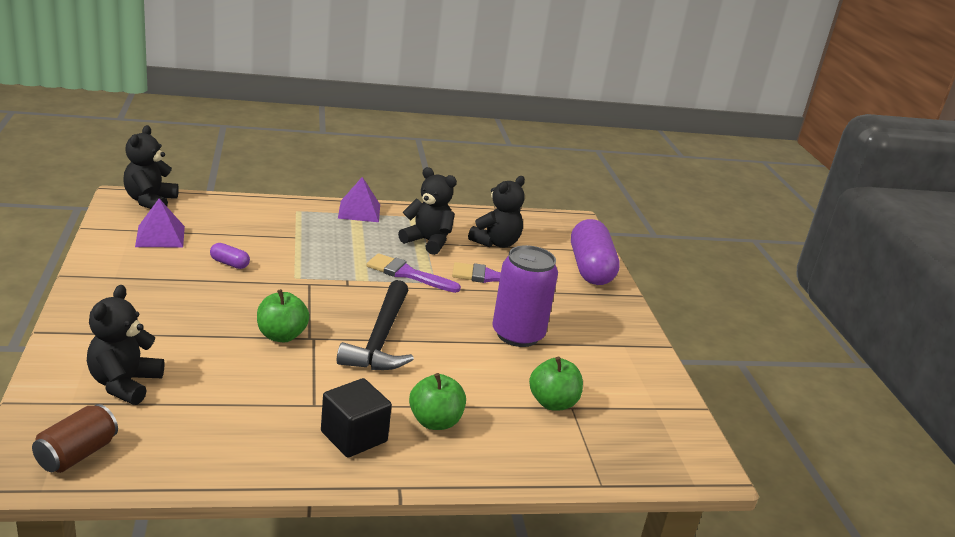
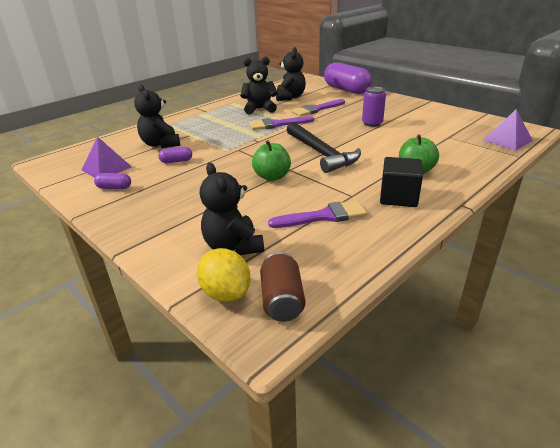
camera: 30 degrees left, 5 degrees up
(51, 419) = (226, 293): none -> yellow lemon
(133, 263) = (114, 187): none -> purple capsule
(150, 201) = (66, 156): black teddy bear -> black teddy bear (161, 144)
(247, 408) = (324, 216): none -> purple brush
(359, 211) = (201, 112): purple pyramid -> purple pyramid (507, 140)
(518, 334) = (372, 123): purple can -> purple can, size x0.61
(552, 403) = (439, 139): green apple -> none

